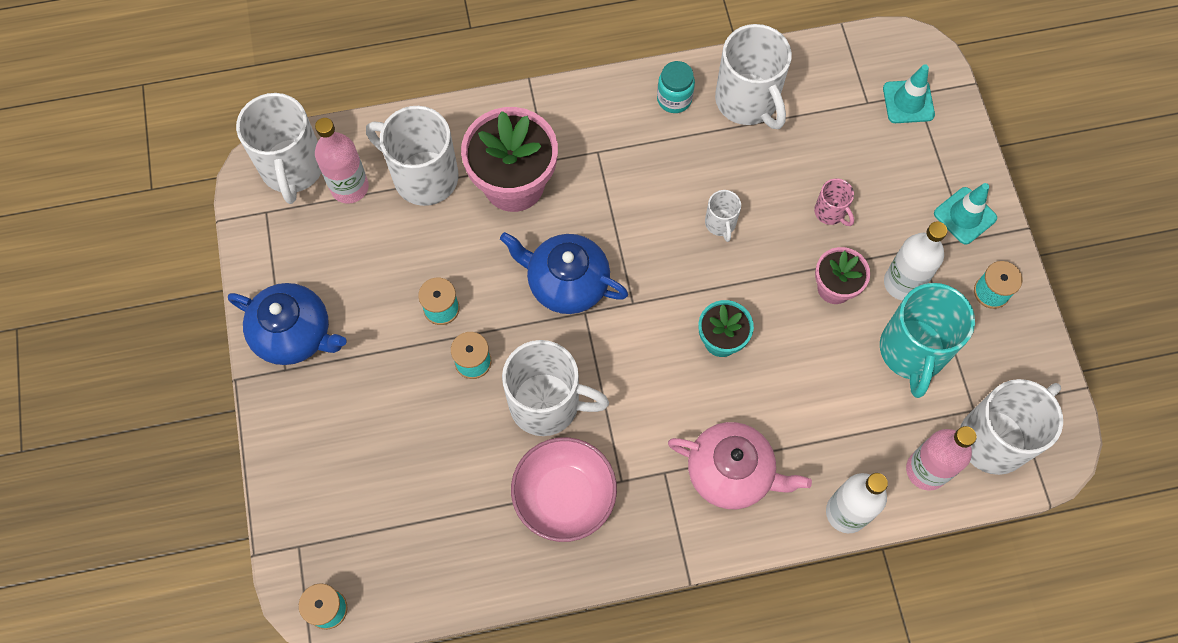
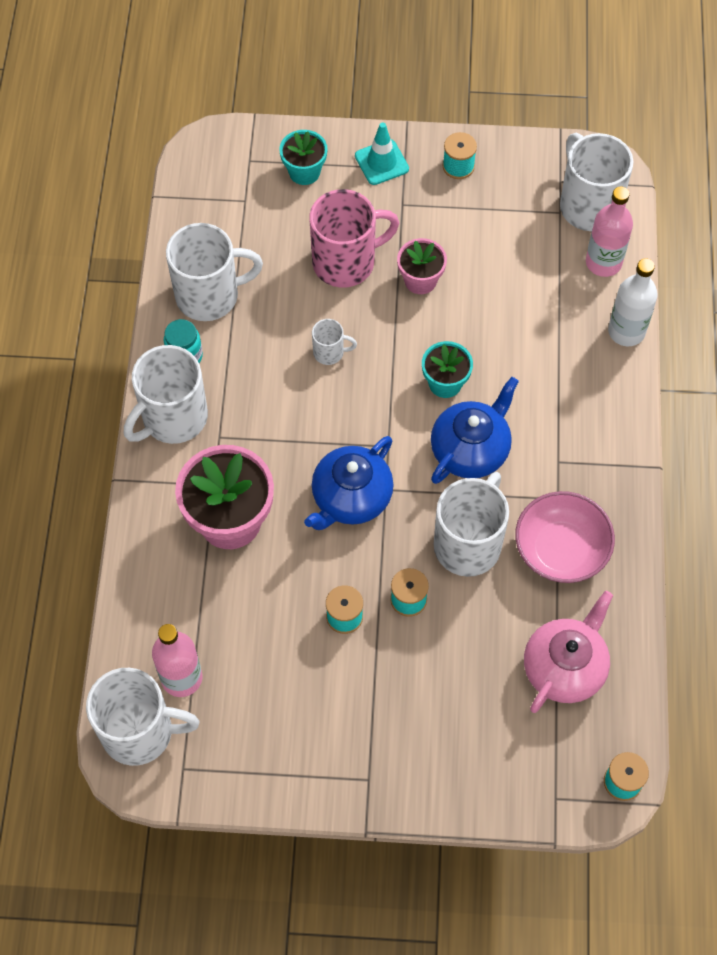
camera: 75 degrees left, 5 degrees down
(294, 334) = (332, 763): blue teapot -> blue teapot (470, 450)
(423, 176) = (193, 603): white mug -> white mug (173, 418)
(731, 473) = (571, 409): pink teapot -> pink teapot (564, 667)
(830, 212) = (346, 262): pink mug -> pink mug, size x2.10
(903, 283) = (431, 228): white bottle -> none
(908, 102) = (255, 169): turquoise traffic cone -> none
(912, 352) = (496, 240): turquoise mug -> none
(923, 146) = (304, 172): none -> turquoise flower pot

